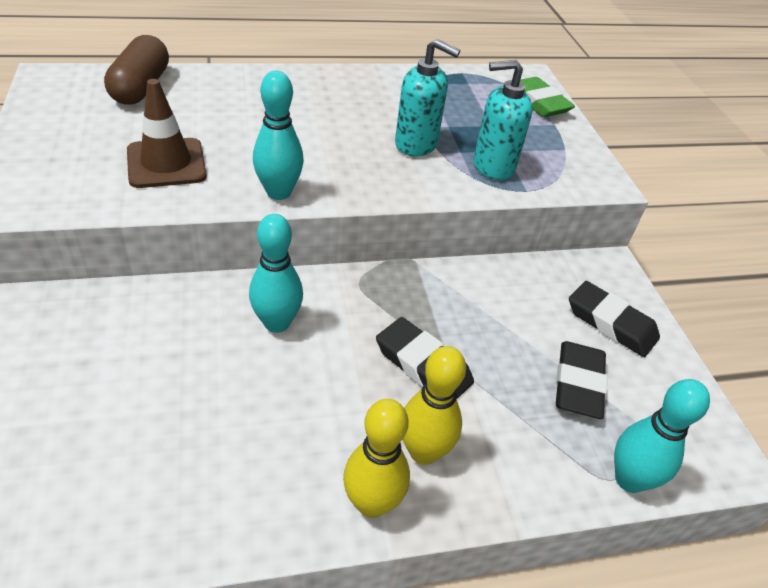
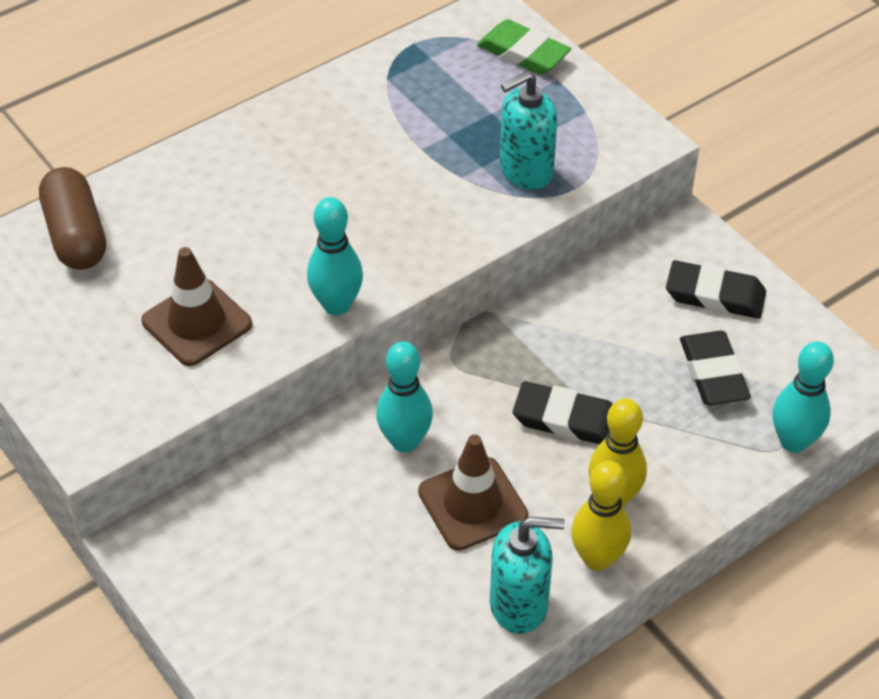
camera: 20 degrees left, 5 degrees up
(294, 398) = (472, 504): none -> brown traffic cone
(416, 144) = (430, 177): turquoise soap dispenser -> turquoise soap dispenser (519, 604)

